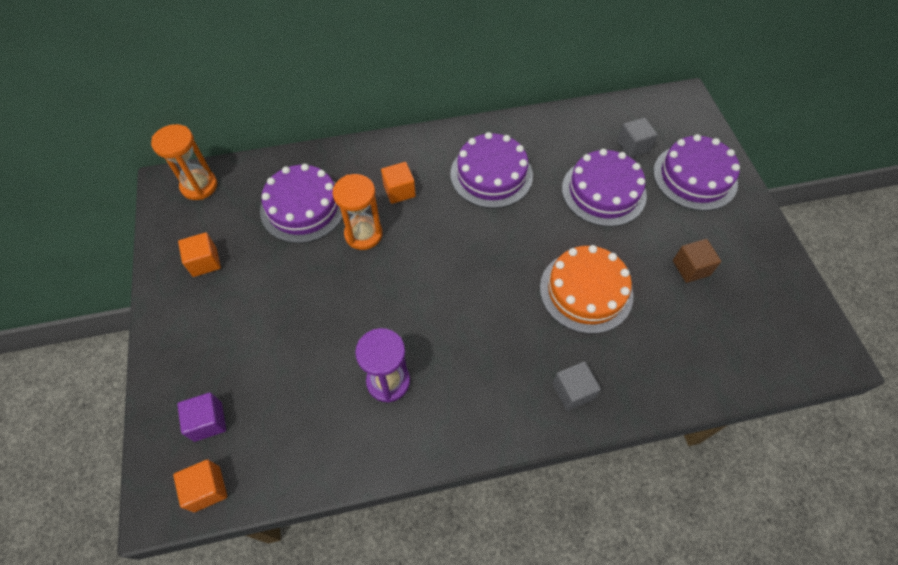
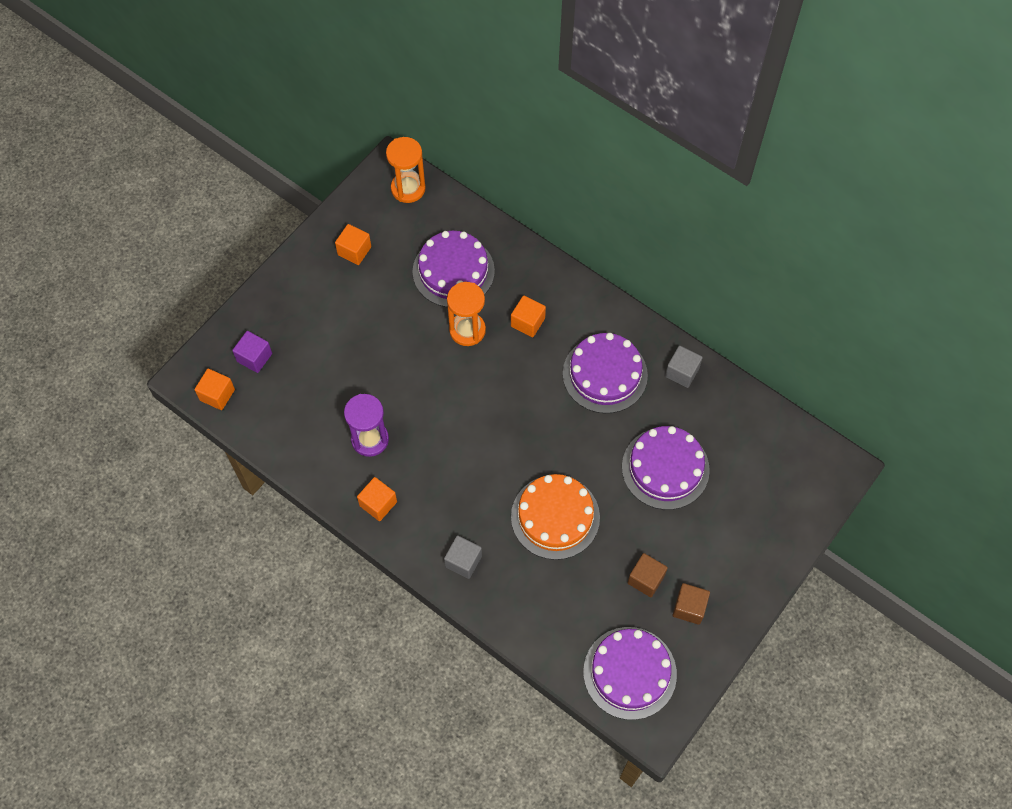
camera: 50 degrees right, 5 degrees up
(457, 422) = (378, 504): none -> orange cube
(633, 146) = (738, 460): grey cube -> grey cube (682, 372)
(695, 177) = (749, 528): purple cake -> purple cake (630, 673)
(737, 257) = (689, 607): none -> brown cube

